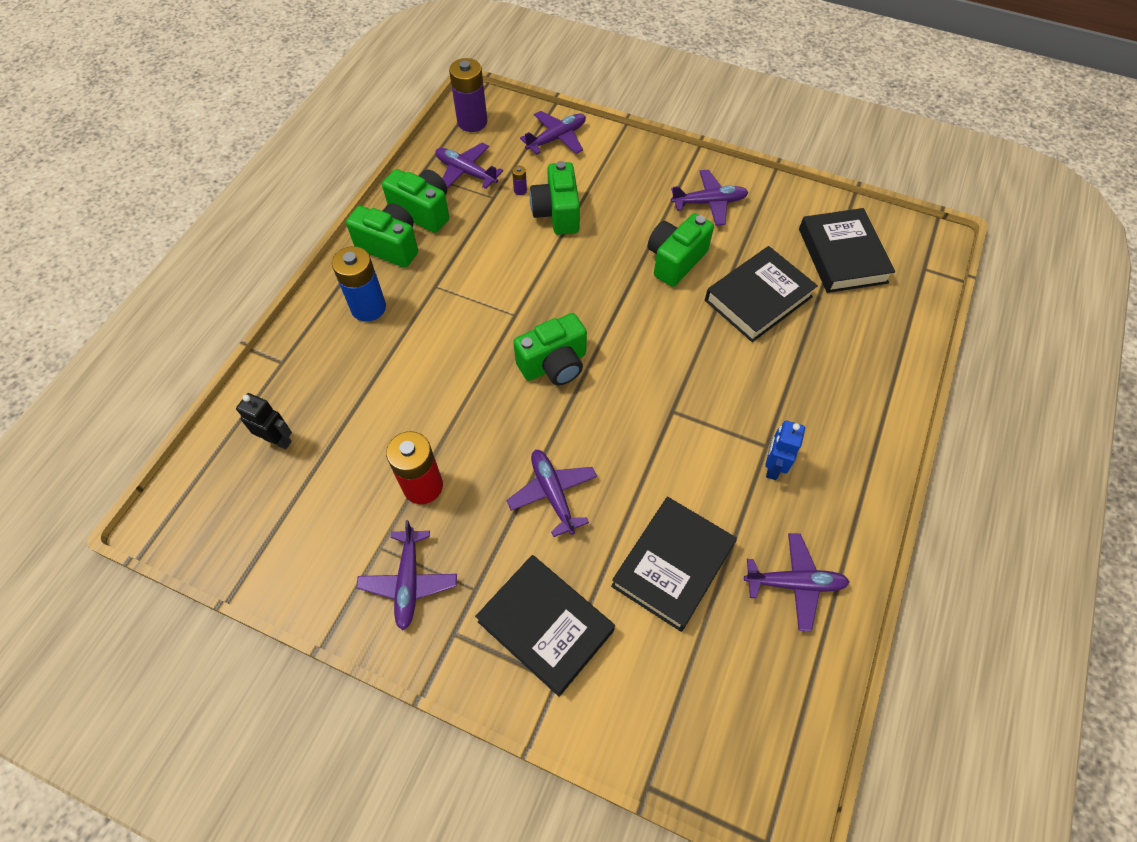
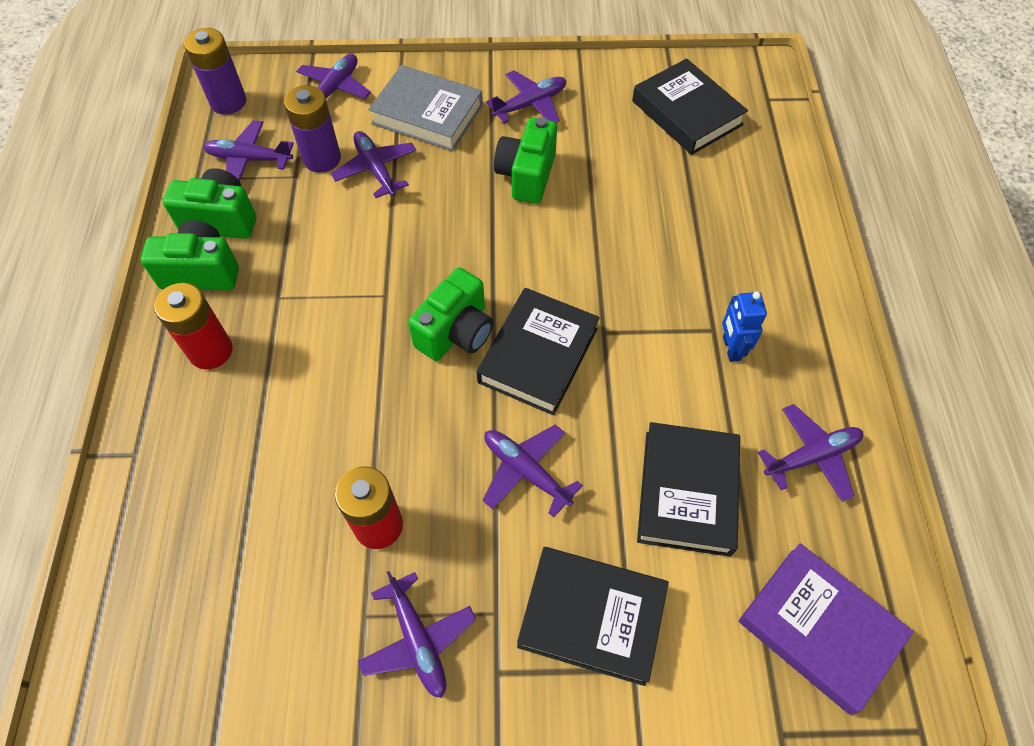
camera: 25 degrees left, 0 degrees up
(278, 440) = (177, 547): black robot -> none
(368, 307) = (211, 351): blue battery -> red battery
(520, 190) = (322, 159): purple battery -> purple battery, size x2.43
(557, 213) = (376, 169): green camera -> purple plane
(620, 183) = (427, 114): none -> grey book
(724, 722) = (819, 629): none -> purple book
(758, 298) = (629, 184): black book -> black book (538, 355)

